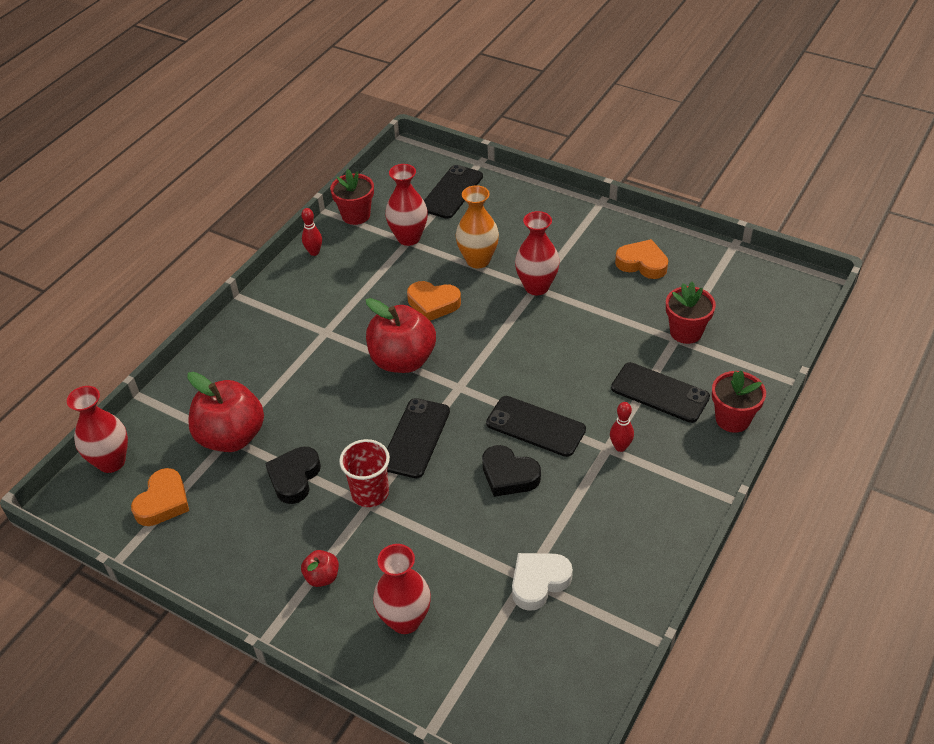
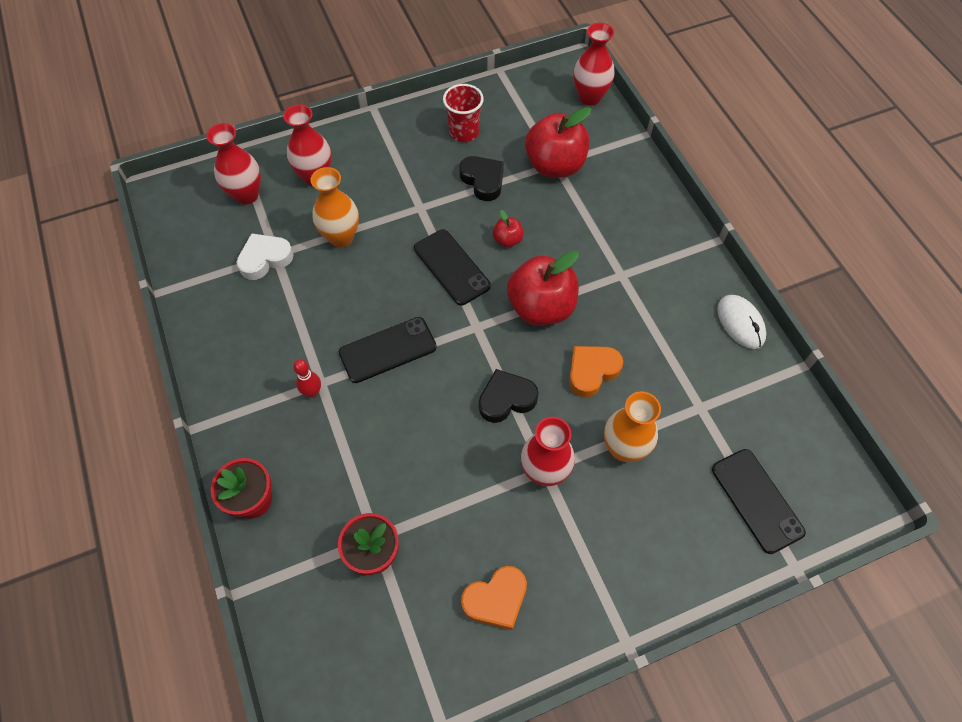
camera: 125 degrees right, 15 degrees up
(163, 502) = (527, 108): orange heart -> none
(314, 252) = (740, 323): red bowling pin -> white mouse
(322, 577) = (388, 155): red apple -> red apple (507, 240)
(356, 215) = (777, 388): red flower pot -> none
(370, 493) = (428, 213): red cup -> red cup (464, 132)
(408, 238) = (705, 411): red vase -> red vase (246, 195)
(458, 540) = (341, 237): none -> orange vase
(509, 475) = (362, 301): black heart -> black heart (506, 399)
(539, 582) = (265, 259): white heart -> white heart turned 120 degrees counterclockwise
(659, 393) = (332, 468): black phone -> none

